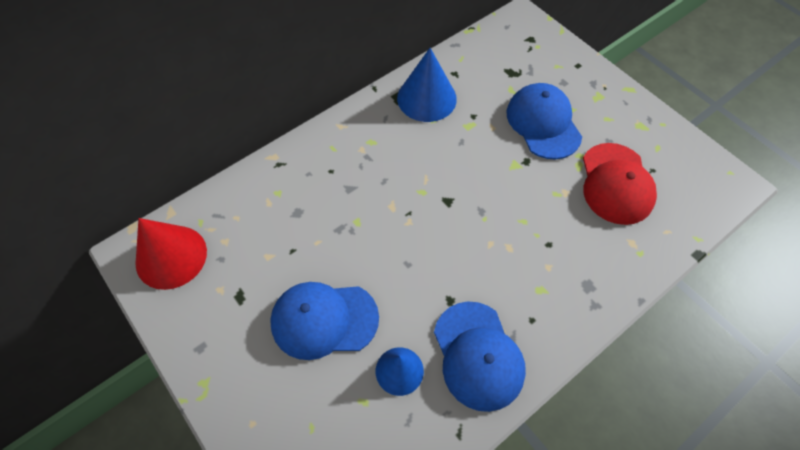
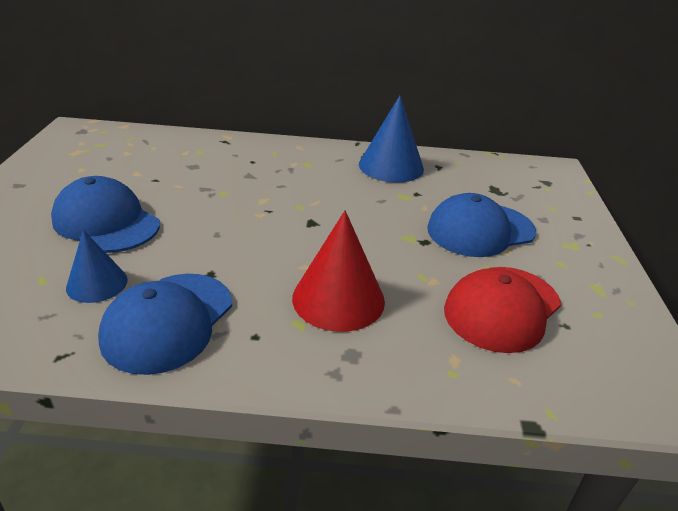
camera: 40 degrees right, 25 degrees down
(171, 256) = (87, 141): red cone -> red cone (338, 299)
(543, 123) = (480, 230): blue cap -> blue cap turned 135 degrees counterclockwise

